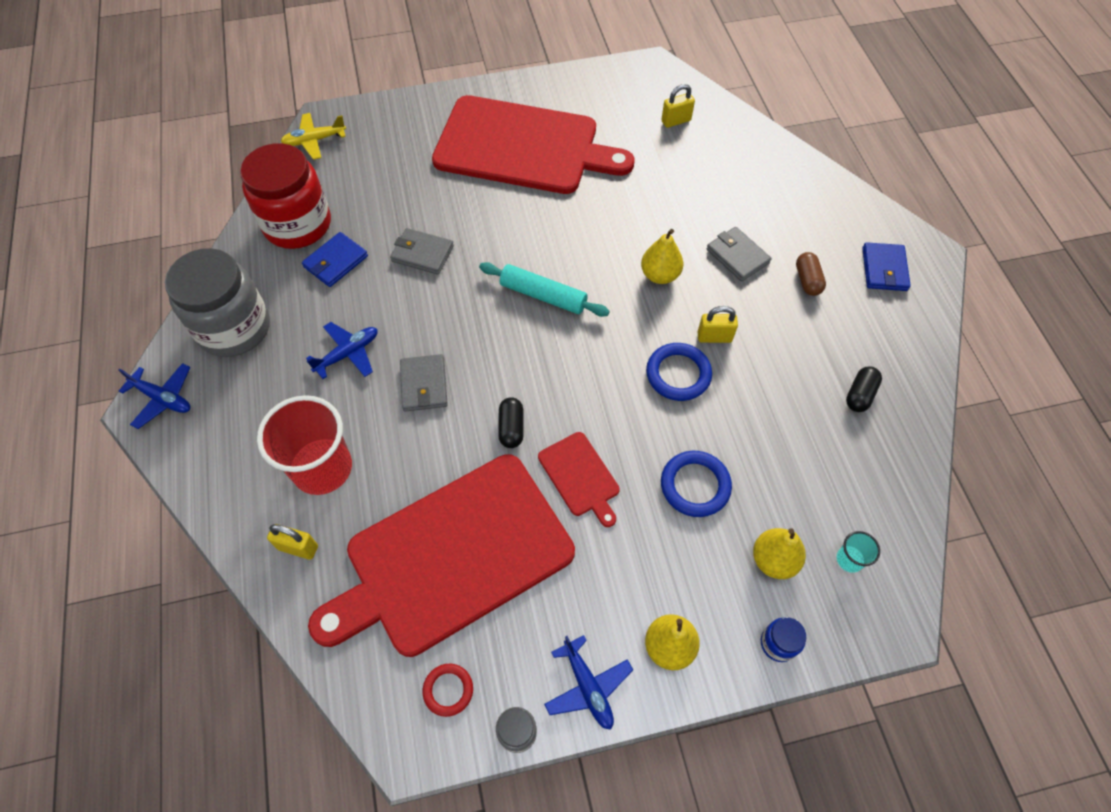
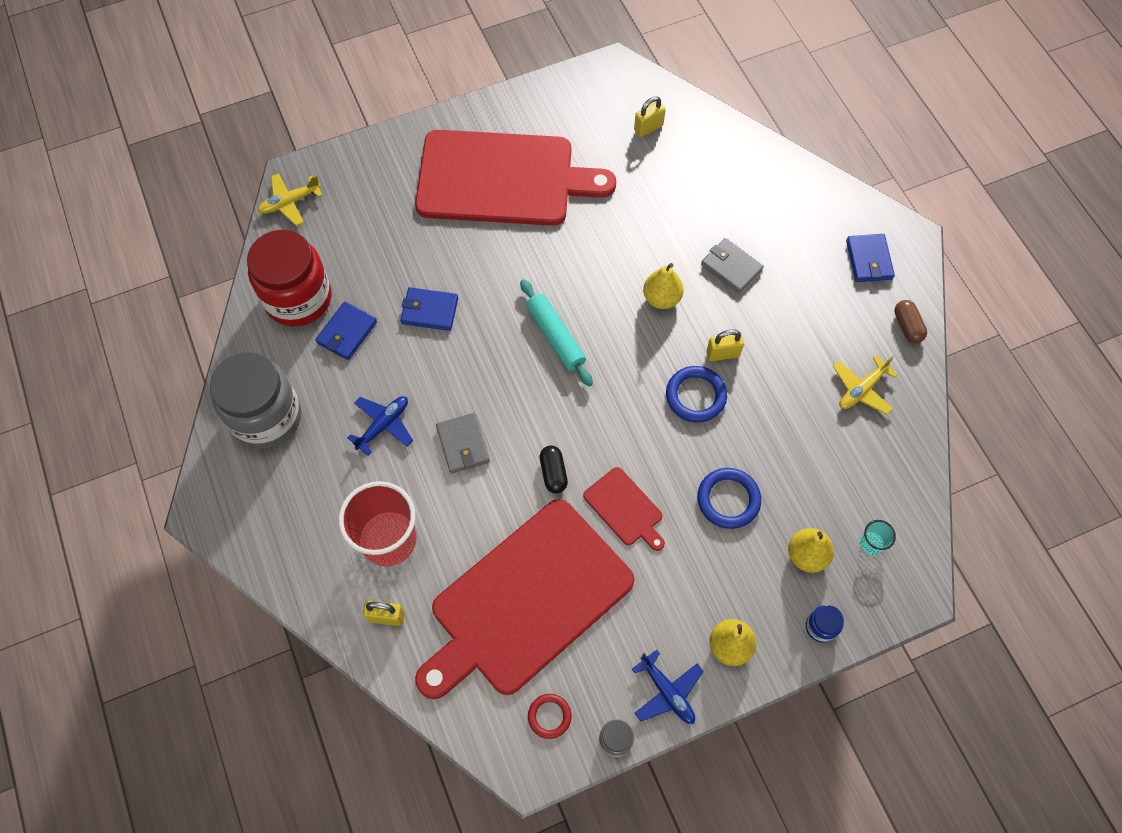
camera: 10 degrees left, 5 degrees up
(163, 399) = (219, 498): blue plane -> none
(422, 253) = (429, 311): grey wallet -> blue wallet
(543, 295) = (555, 336): turquoise rolling pin -> turquoise rolling pin turned 45 degrees clockwise
(807, 280) = (800, 282): brown capsule -> brown capsule (907, 326)
(860, 395) = (861, 389): black capsule -> yellow plane

